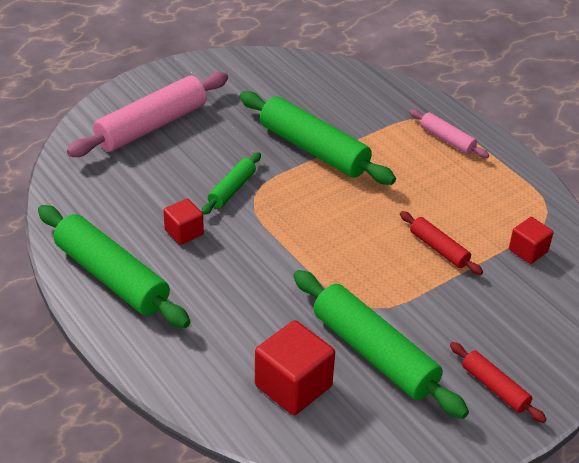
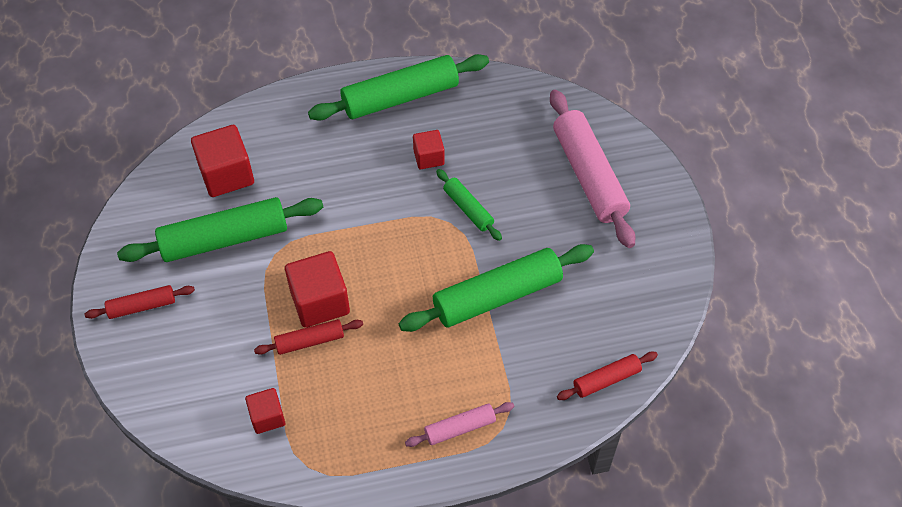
camera: 115 degrees right, 15 degrees up
(349, 78) = (606, 379): none -> red rolling pin
(395, 256) = (320, 301): none -> red cube

